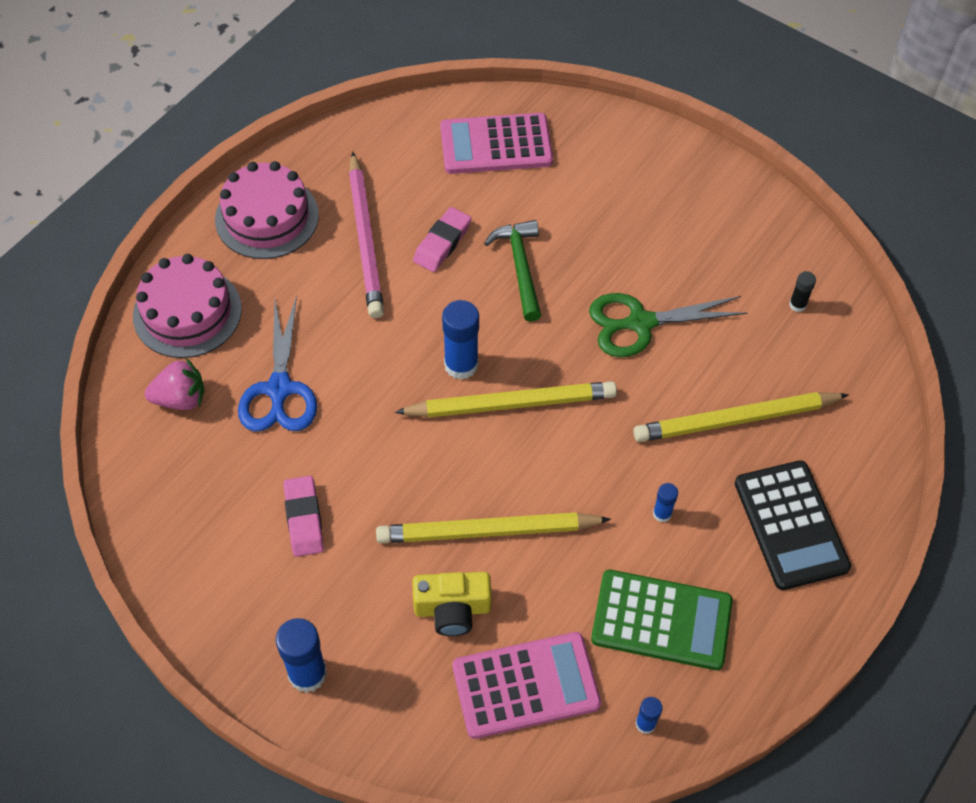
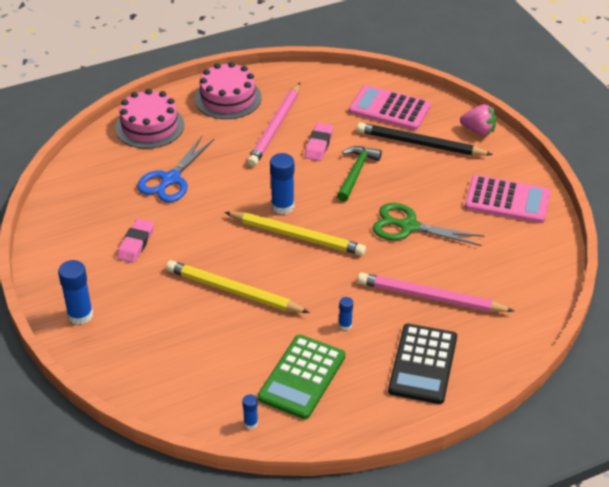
camera: 30 degrees right, 15 degrees down
(180, 399) = (114, 164): pink strawberry -> pink strawberry (478, 131)
(442, 243) = (318, 145): pink eraser -> pink eraser turned 45 degrees counterclockwise
(452, 609) = (183, 319): yellow camera -> none
(526, 685) = (196, 373): pink calculator -> pink calculator (507, 200)
(571, 185) = (420, 144): none -> black pencil
(661, 620) = (302, 377): green calculator -> green calculator turned 75 degrees clockwise
(735, 420) = (430, 297): yellow pencil -> pink pencil
(797, 305) = (519, 254): black glue stick -> none

